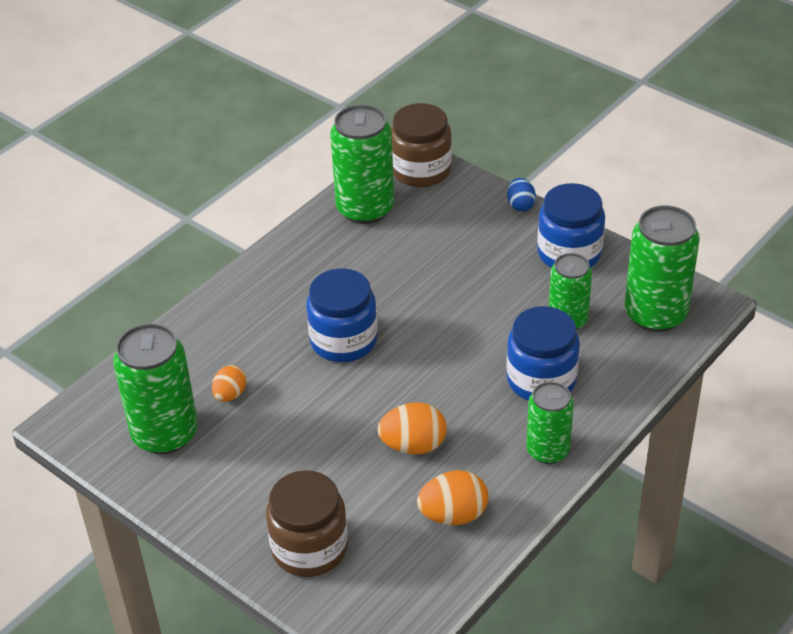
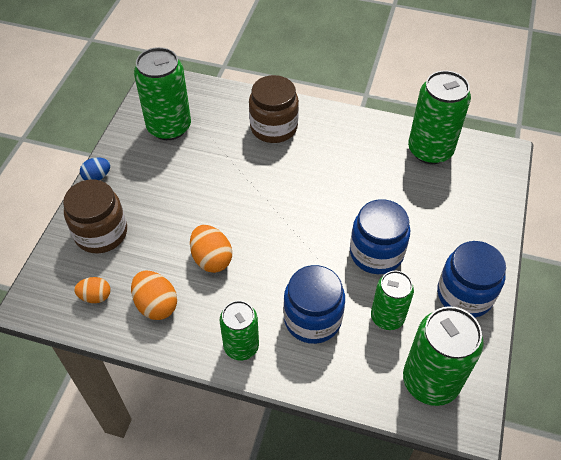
camera: 65 degrees right, 10 degrees up
(230, 394) = (215, 145): orange egg -> orange egg (95, 296)
(343, 340) = (292, 185): blue jar -> blue jar (376, 253)
(421, 170) = (494, 168): brown jar -> brown jar (273, 127)
(520, 205) = (499, 243): blue egg -> blue egg (97, 177)

